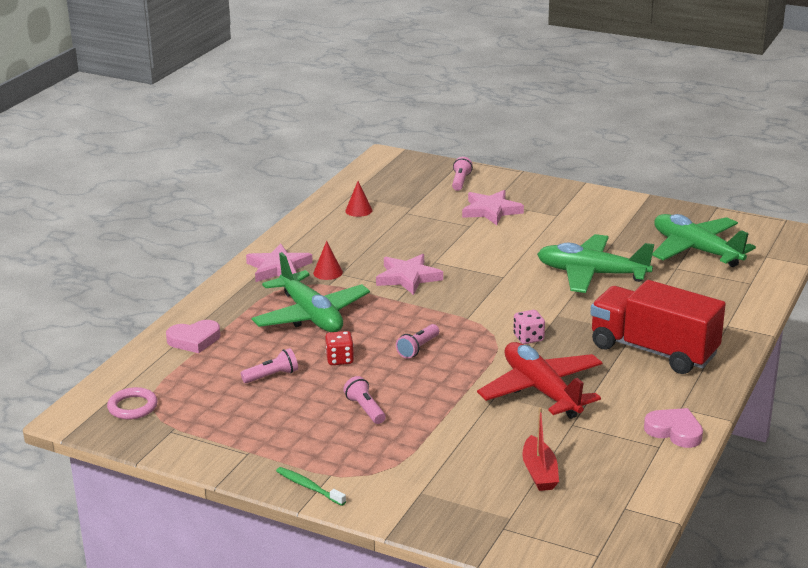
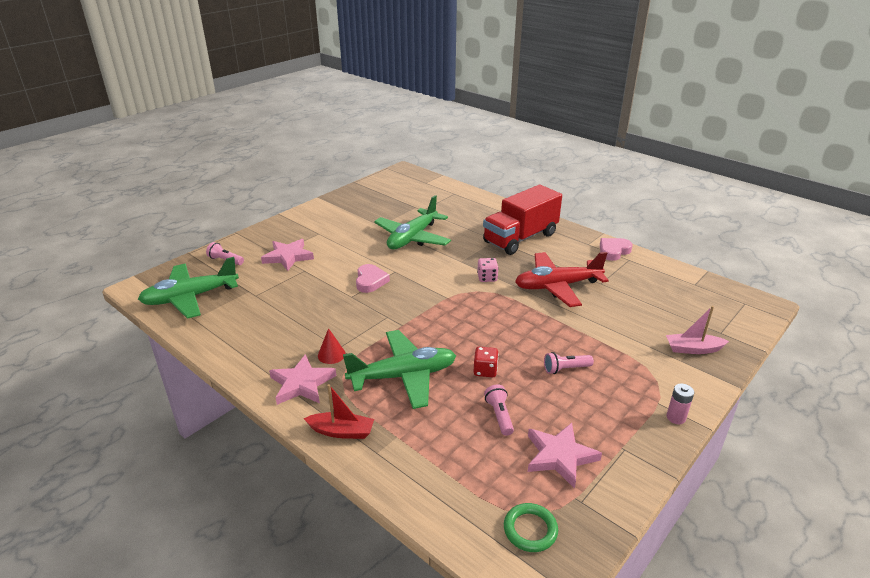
camera: 75 degrees left, 5 degrees up
(132, 407) = (530, 530): pink ring -> green ring
(194, 340) = (413, 463): pink heart -> pink heart (370, 281)
(308, 487) = (676, 417): green toothbrush -> pink battery
(358, 210) = (228, 319): red cone -> none
(408, 277) = (368, 313): pink star -> pink star (559, 456)
(418, 348) = (483, 327): pink flashlight -> none
(450, 502) = (693, 349): none -> pink boat
(539, 472) = (656, 306): red boat -> red boat (341, 431)
(696, 250) = (404, 199): green plane -> green plane (190, 297)

